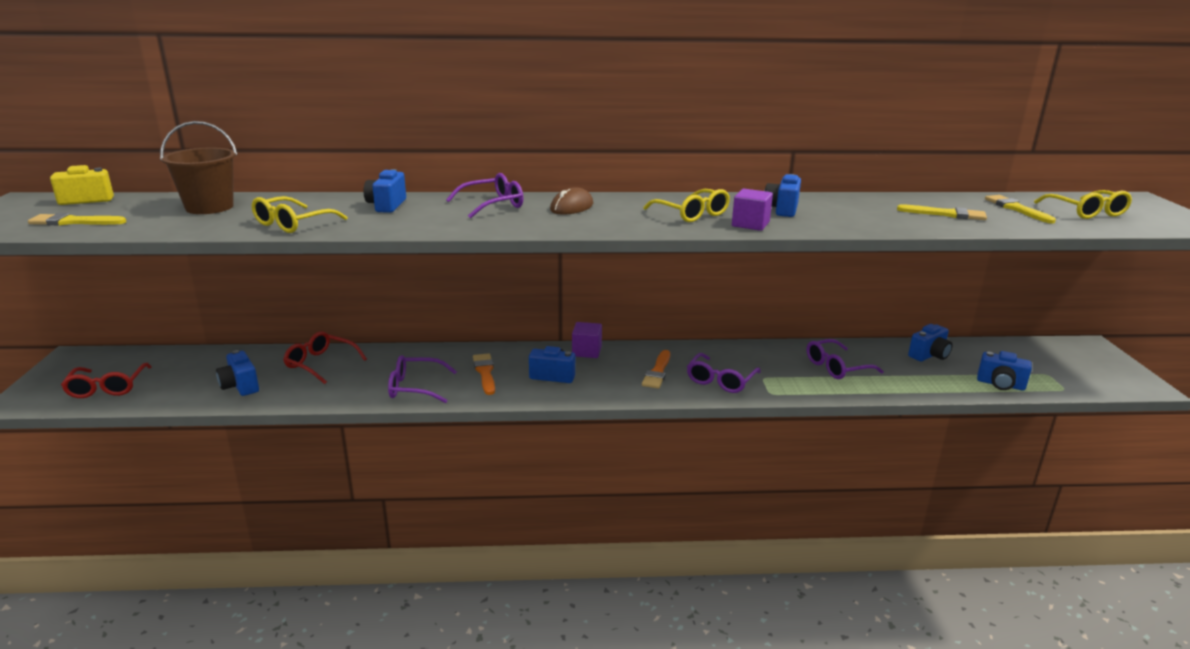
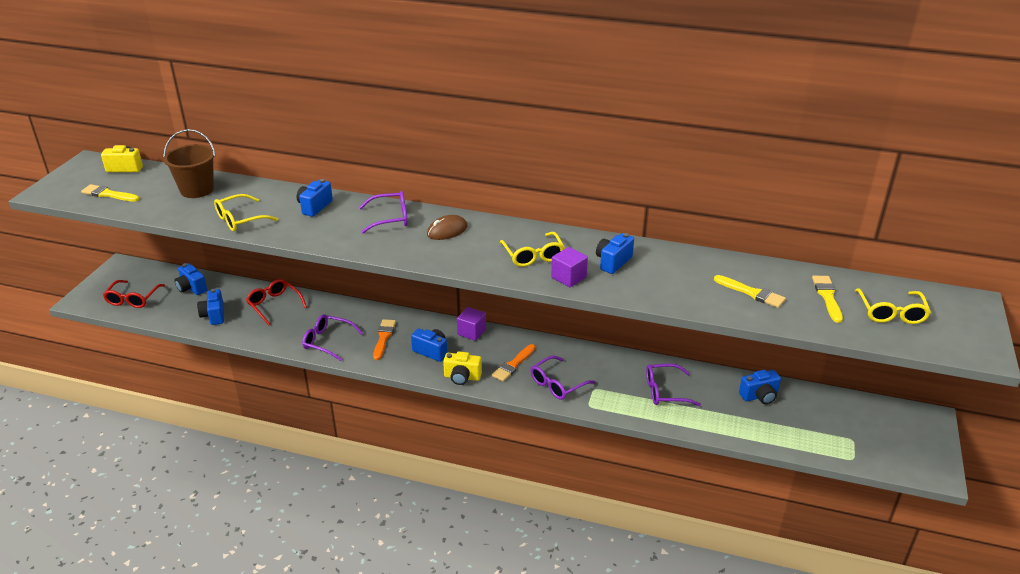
camera: 20 degrees right, 10 degrees up
(608, 393) = (462, 377): none -> yellow camera
(1000, 384) = (796, 441): blue camera -> blue camera (191, 288)

